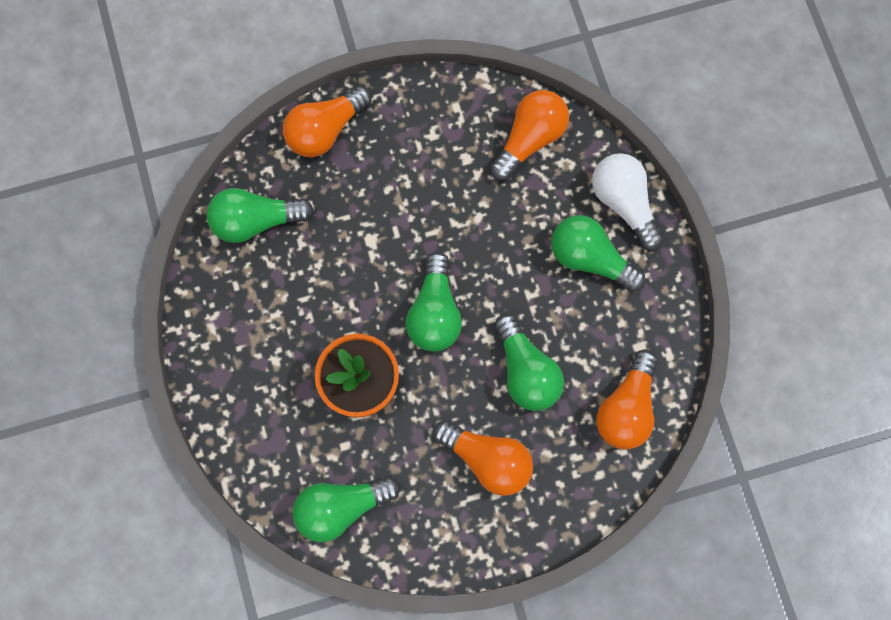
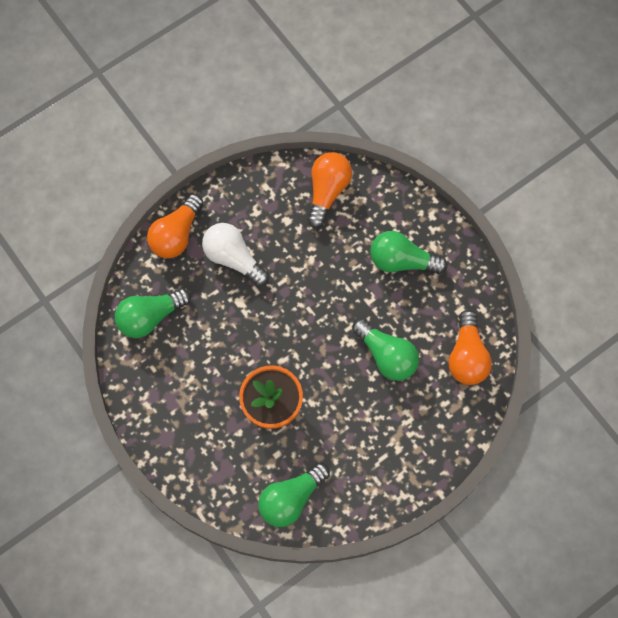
camera: 20 degrees left, 5 degrees down
(434, 312) = (305, 337): green light bulb -> none
(487, 459) = (383, 427): orange light bulb -> none
(624, 203) = (411, 214): white light bulb -> white light bulb (233, 258)

